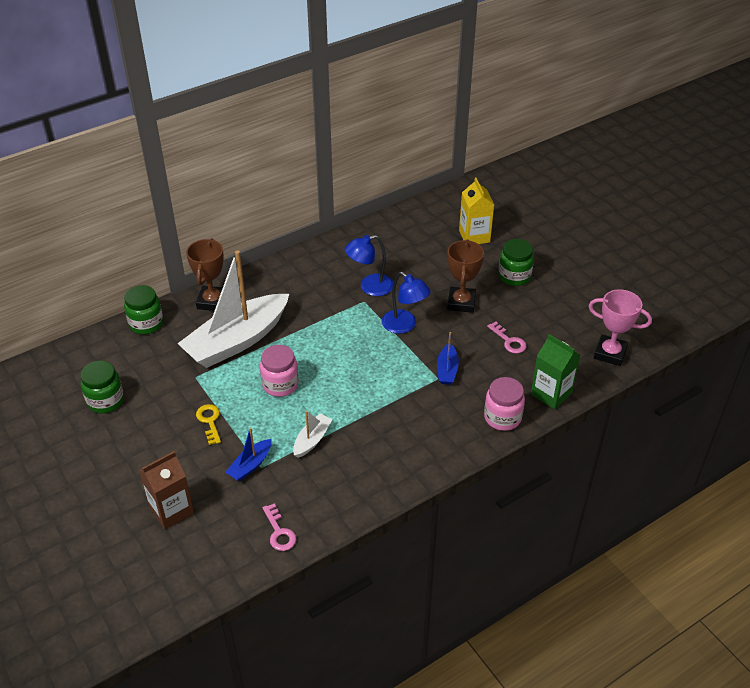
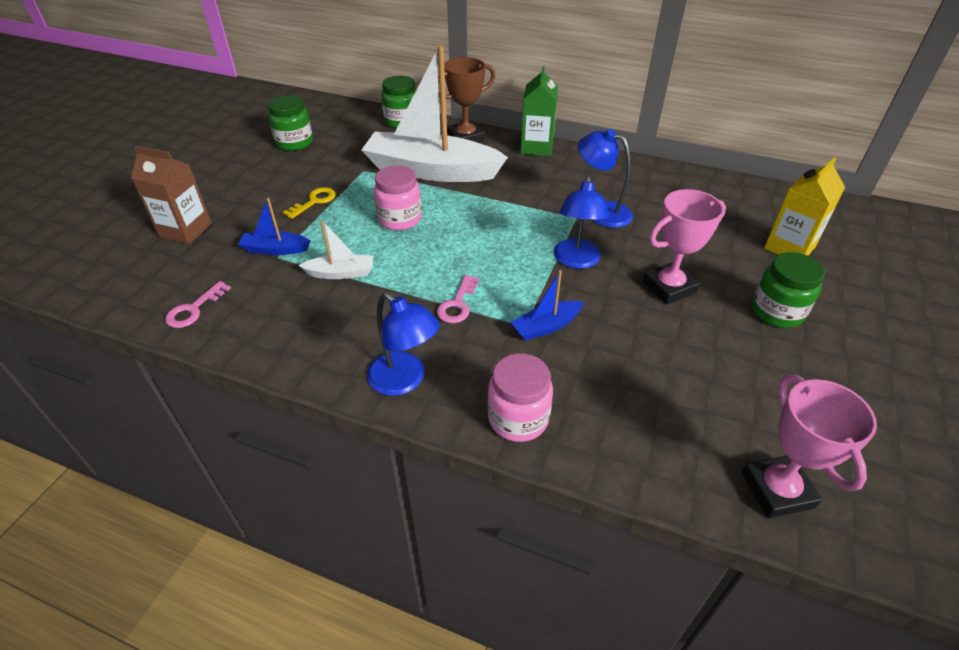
camera: 55 degrees right, 0 degrees up
(437, 451) = (404, 380): none -> blue lamp
(461, 302) = (669, 287): brown trophy -> pink trophy
(509, 341) = (660, 360): pink key -> pink key (457, 304)
(551, 394) = (615, 453): green carton -> green carton (536, 147)

